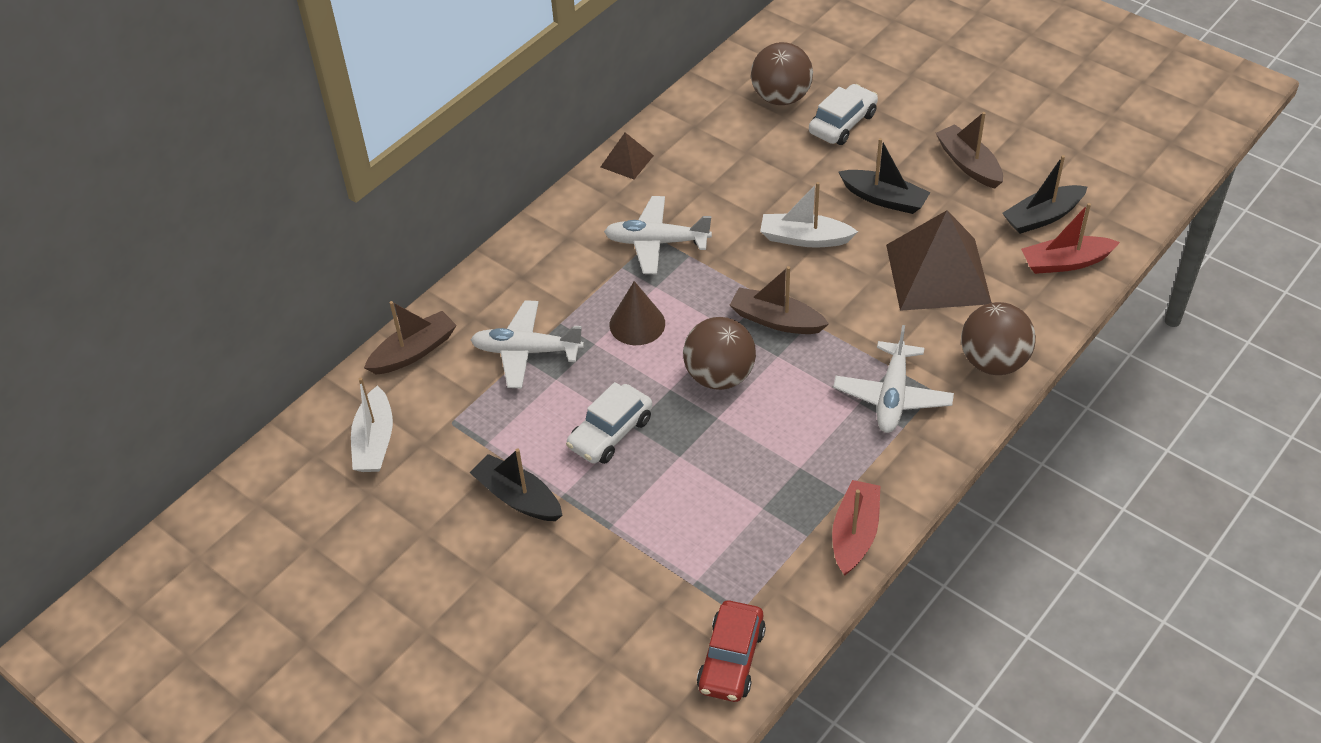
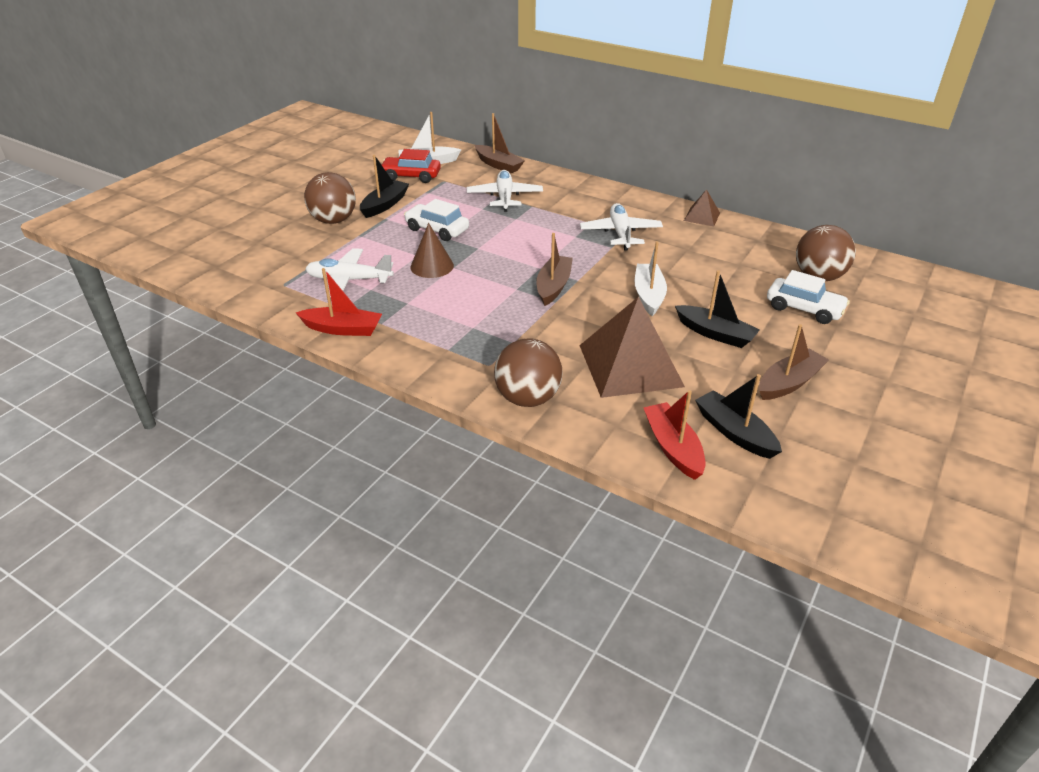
camera: 80 degrees right, 10 degrees down
(637, 324) = (537, 232): brown cone -> brown cone (432, 266)
(719, 376) = (492, 266): brown ball -> brown ball (333, 220)
(731, 659) = (246, 284): red car -> red car (411, 176)
(884, 199) = (715, 334): black boat -> black boat turned 75 degrees counterclockwise
(892, 396) = (481, 343): white plane -> white plane (349, 280)

